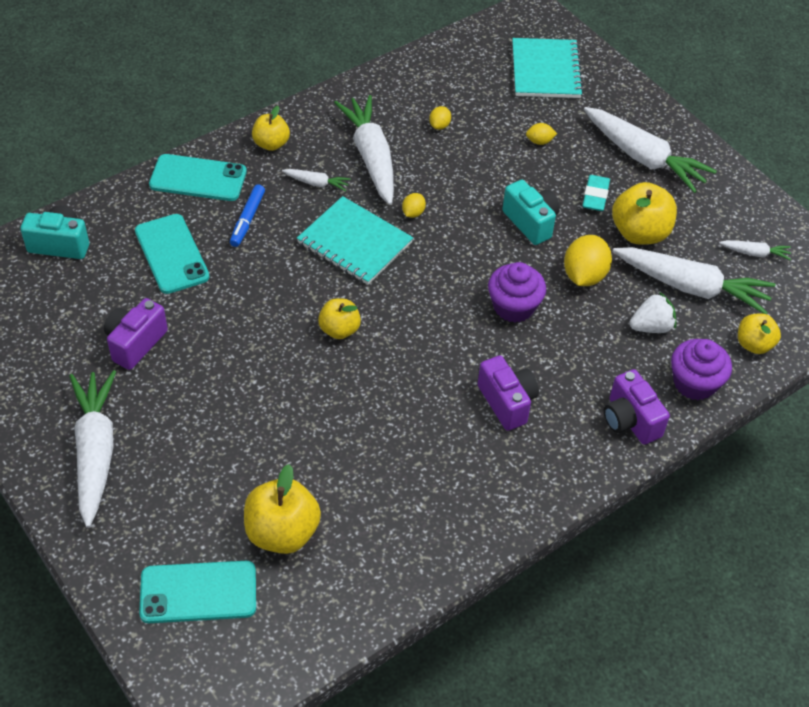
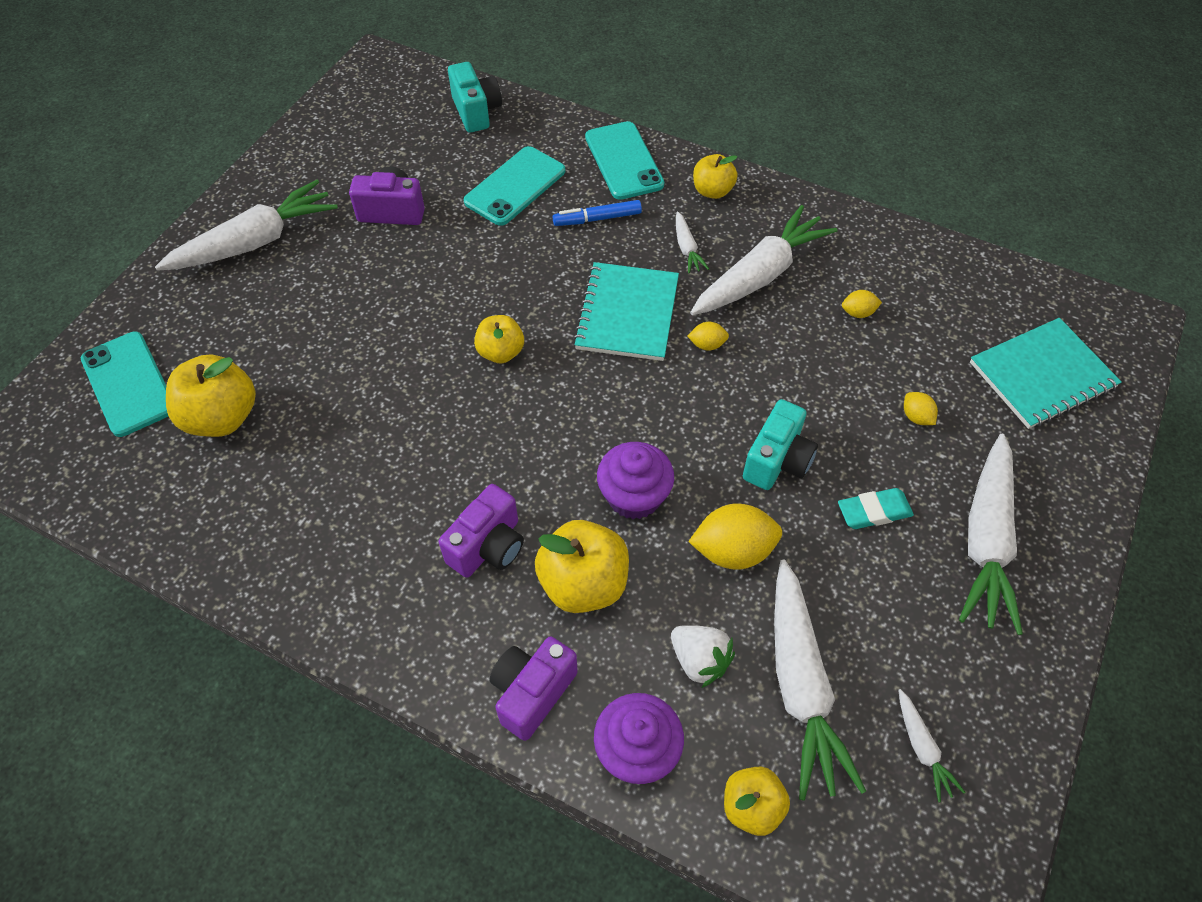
camera: 65 degrees right, 5 degrees up
(639, 233) = (850, 586): yellow apple -> yellow apple (583, 583)

